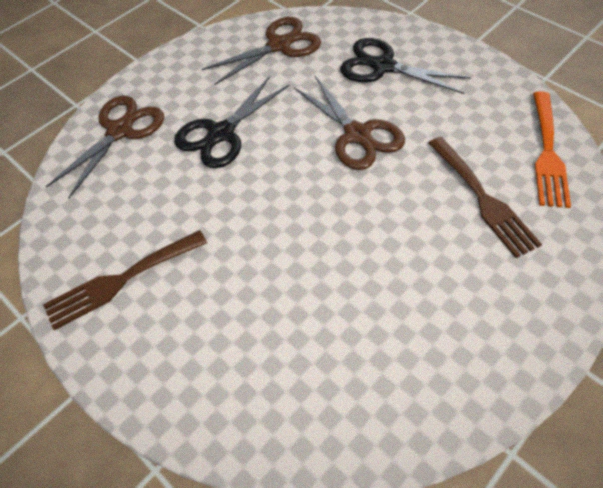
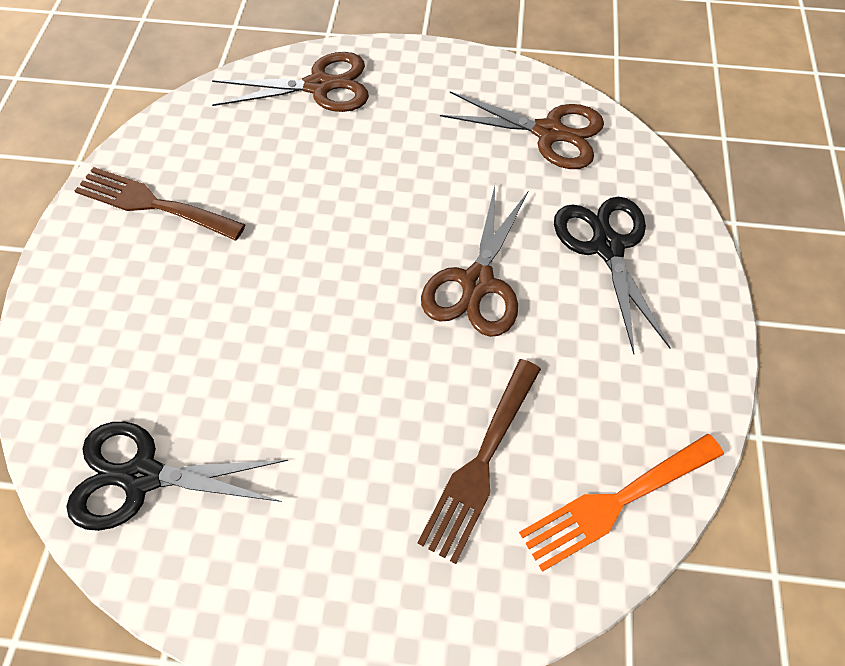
camera: 50 degrees right, 5 degrees up
(221, 134) = (379, 164): black scissors -> black scissors (142, 476)

